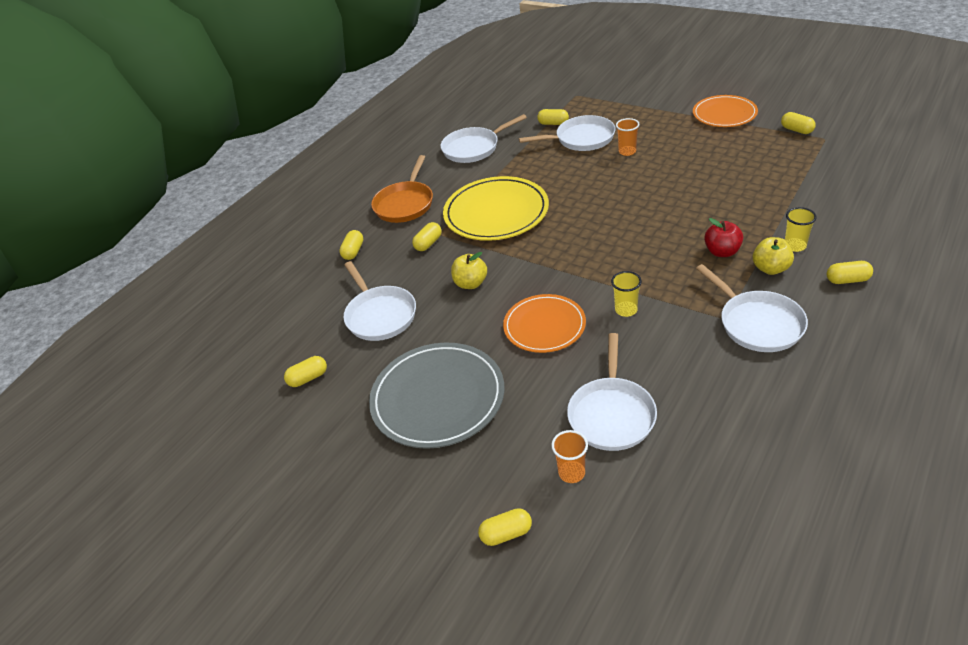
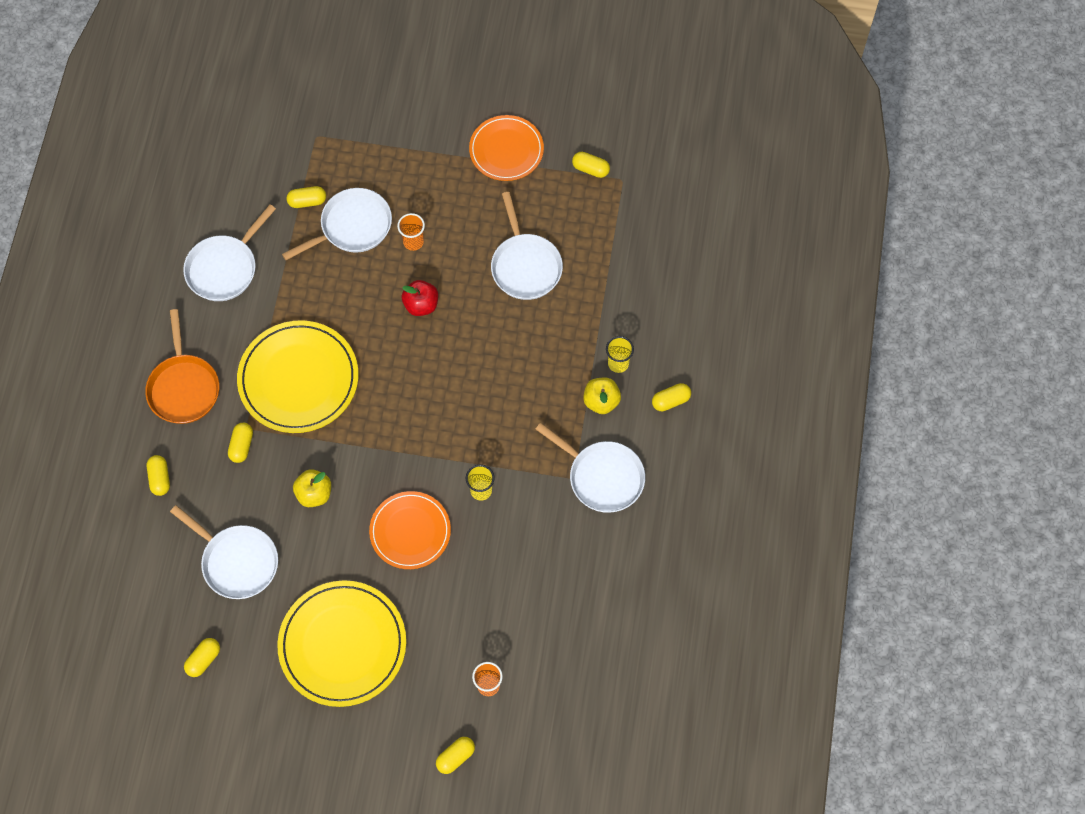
camera: 30 degrees left, 25 degrees up
(438, 398) = (342, 645): grey plate -> yellow plate
(611, 414) = (503, 616): white pan -> white pan (525, 266)
(722, 252) = (552, 388): red apple -> red apple (421, 305)

